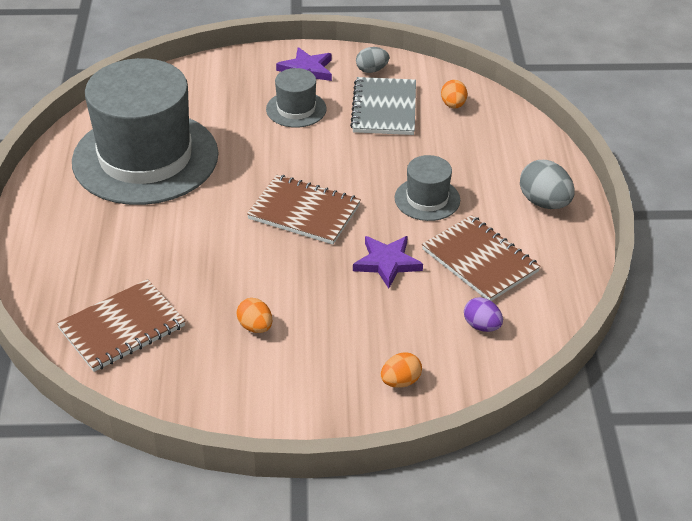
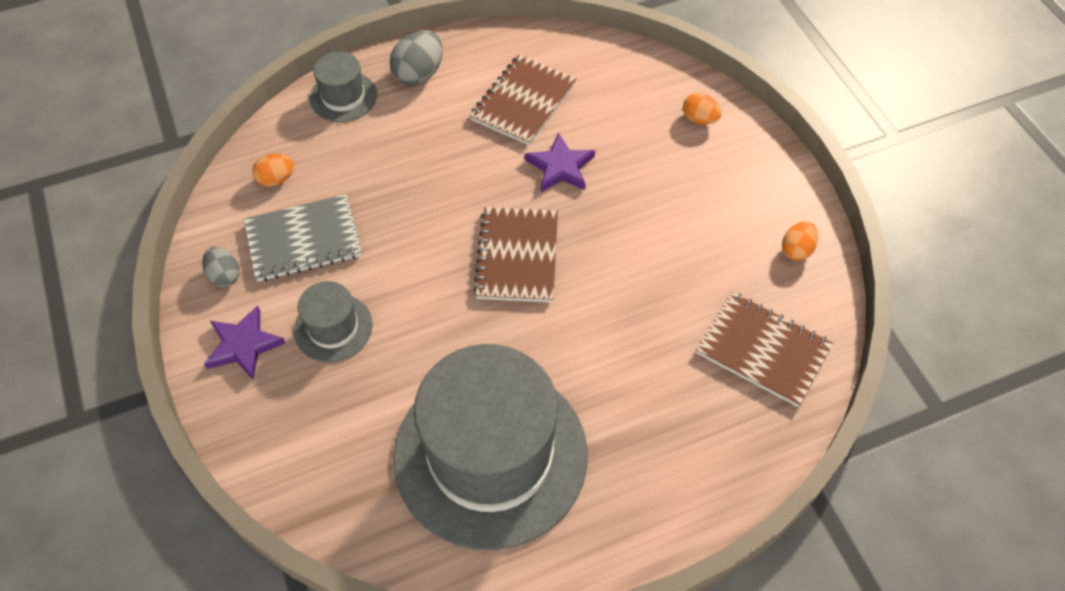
camera: 110 degrees left, 15 degrees up
(255, 327) = (698, 240): orange egg -> orange egg (796, 250)
(427, 199) = (451, 161): grey hat -> grey hat (343, 97)
(482, 326) = (606, 83): purple egg -> none

